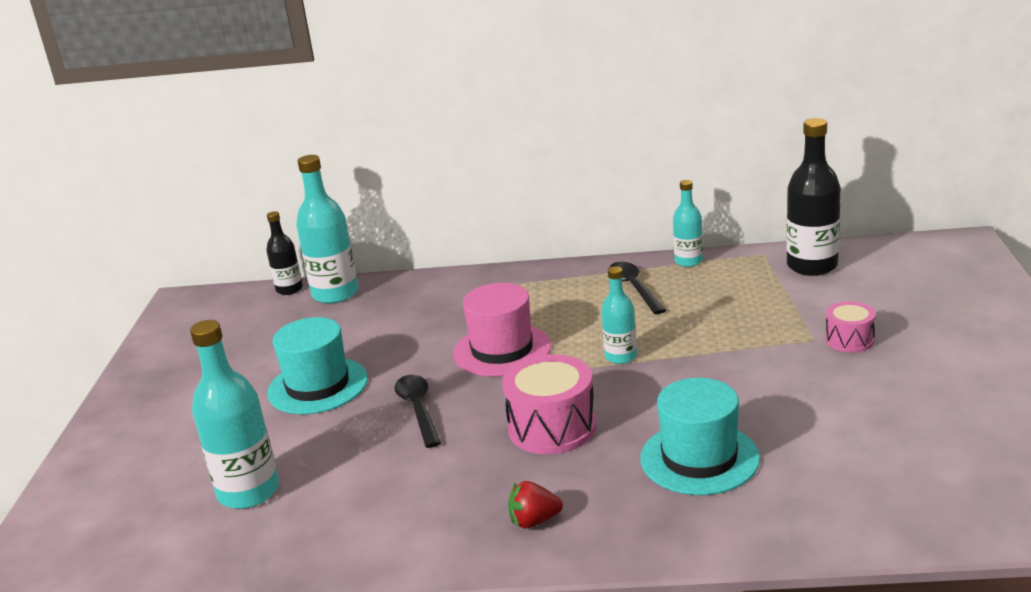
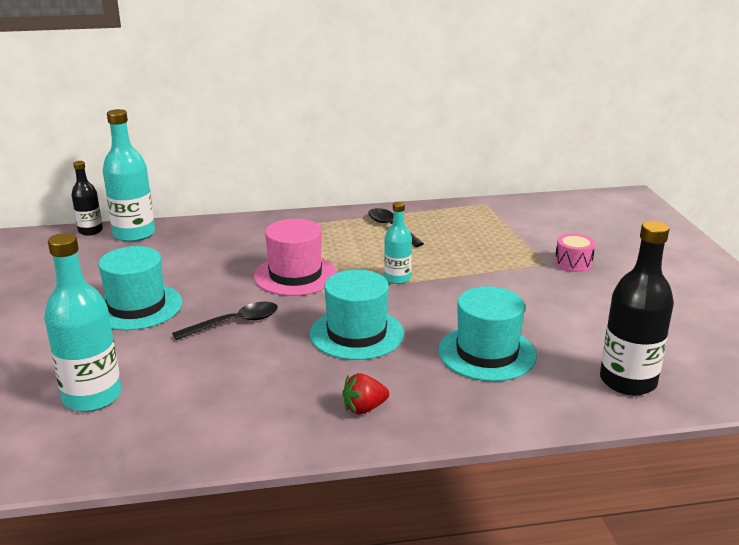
camera: 15 degrees left, 0 degrees up
(418, 409) = (234, 323): black spoon -> black spoon turned 90 degrees clockwise
(552, 427) = (356, 334): pink drum -> turquoise hat
(688, 261) = (429, 209): turquoise bottle -> none
(812, 266) = (526, 212): black bottle -> black bottle (628, 381)

